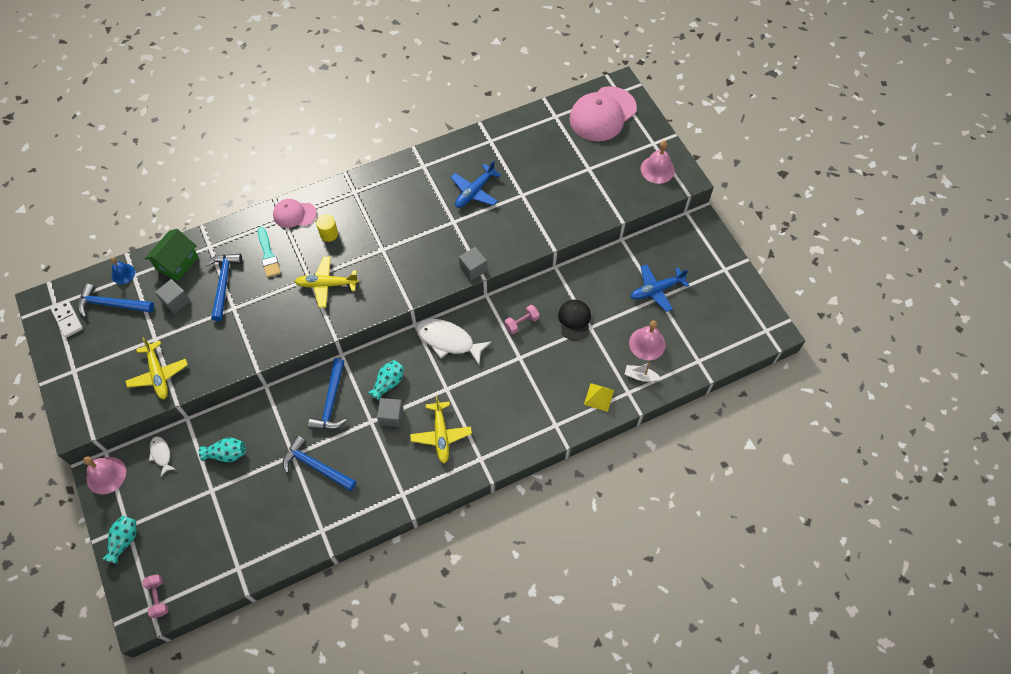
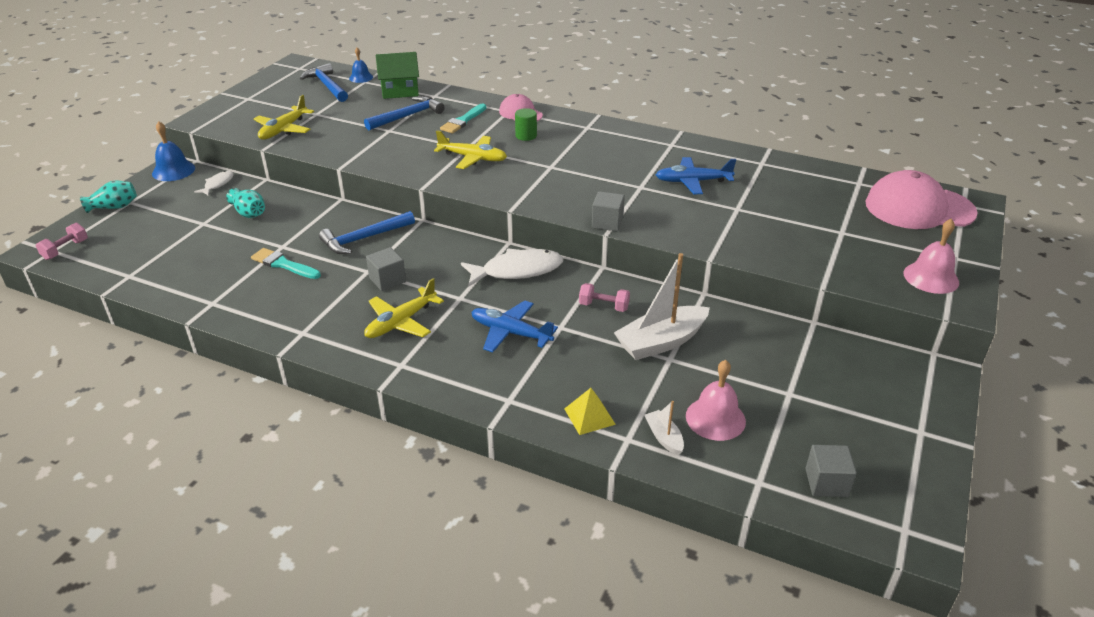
camera: 50 degrees right, 25 degrees down
(68, 320) = (292, 77): white domino -> none
(106, 475) = (173, 170): pink bell -> blue bell
(176, 301) = (363, 106): grey cube -> grey cube (826, 482)
(316, 466) = (283, 264): blue hammer -> turquoise brush
(326, 284) = (473, 158): yellow plane -> yellow plane turned 150 degrees clockwise
(329, 234) = (526, 136): yellow cylinder -> green cylinder
(388, 383) = (423, 260): turquoise vase -> none
(448, 341) = (517, 270): white fish -> white fish turned 90 degrees clockwise
(574, 320) = (661, 342): black cap -> white boat
(656, 290) = (796, 385): blue plane -> blue plane (510, 332)

